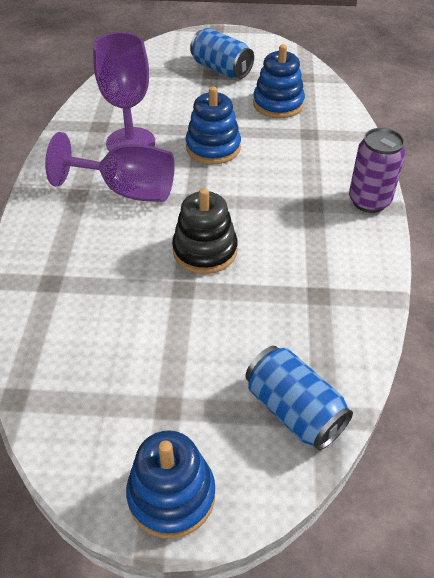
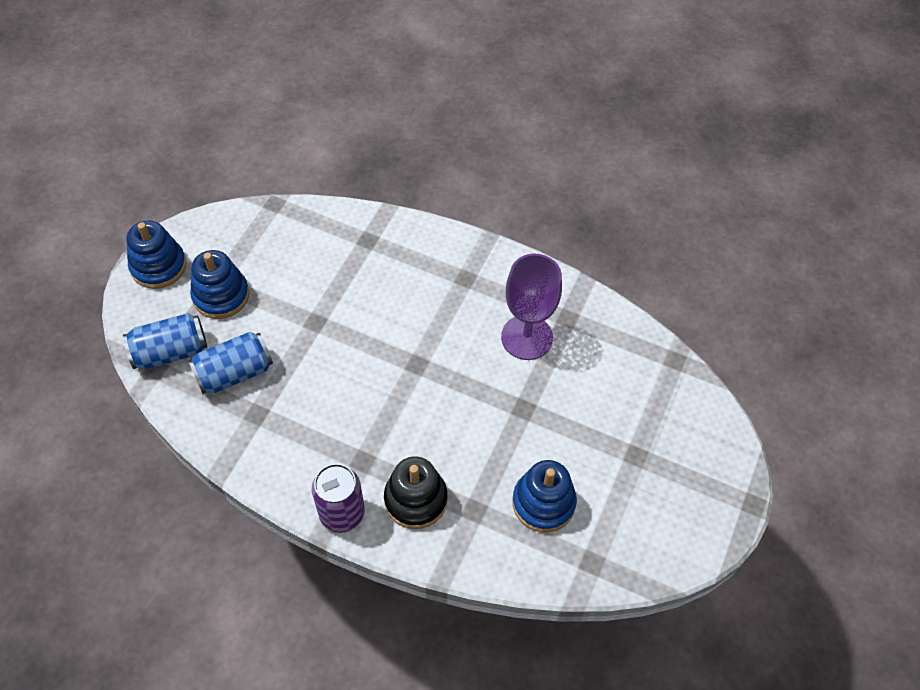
camera: 110 degrees right, 10 degrees up
(127, 191) = (453, 316): purple goblet -> none
(205, 251) = (348, 350): black stacking toy -> black stacking toy (416, 499)
(213, 148) = (488, 407): blue stacking toy -> blue stacking toy (221, 295)
(221, 69) = (642, 471): blue can -> blue can (235, 373)

